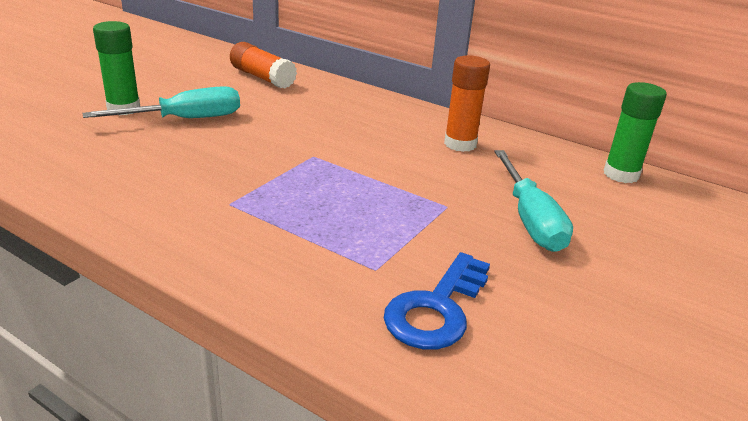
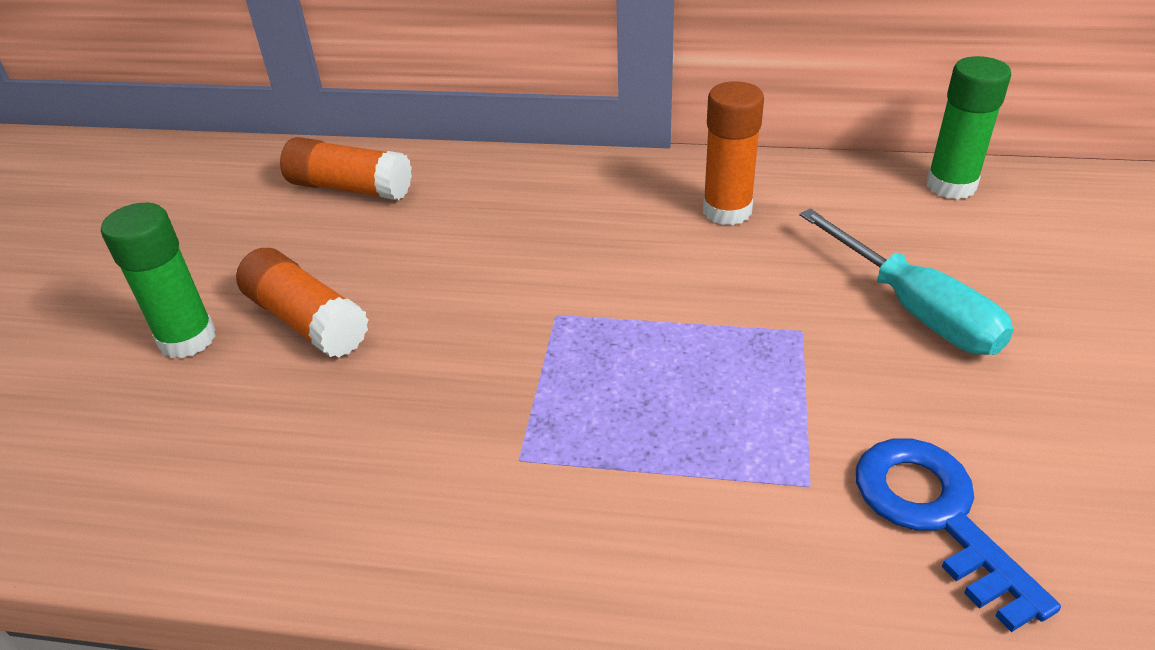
camera: 20 degrees left, 10 degrees up
(185, 119) = (307, 321): turquoise screwdriver -> orange glue stick
(437, 309) = (936, 515): blue key -> blue key turned 150 degrees clockwise

